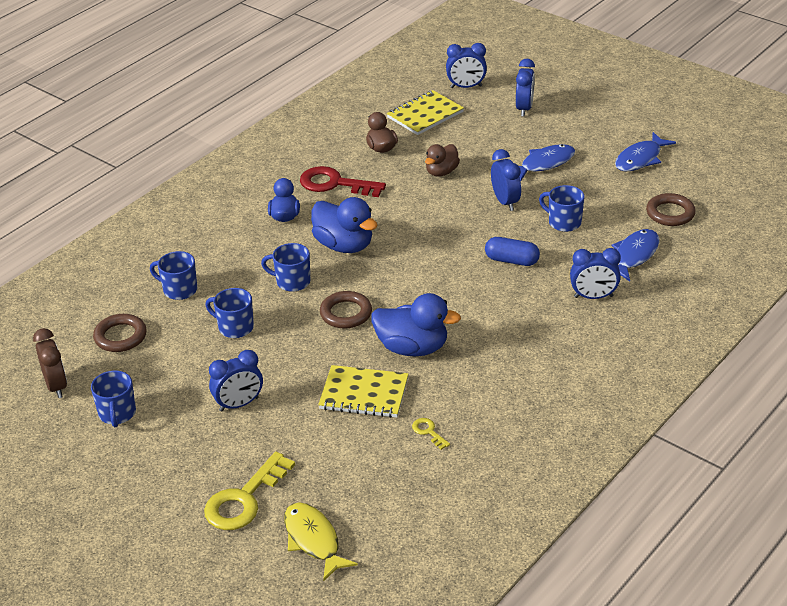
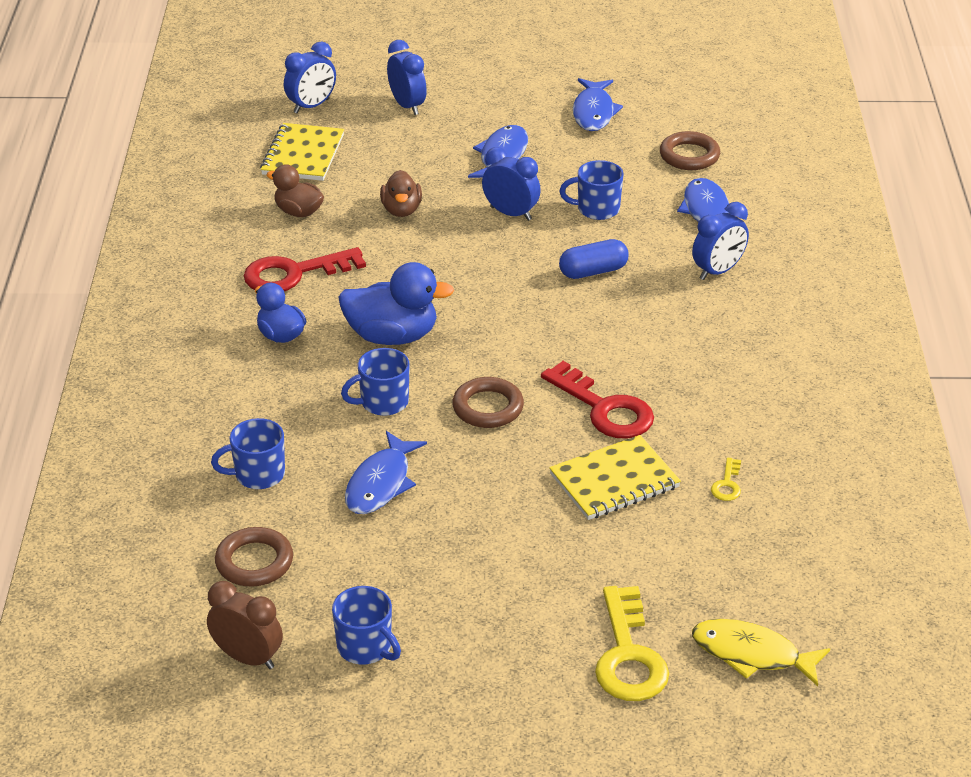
camera: 40 degrees left, 0 degrees up
(235, 327) = (381, 483): blue mug -> blue fish
(239, 404) = (494, 562): blue clock -> none
(412, 348) = (604, 408): blue duck -> red key
(428, 432) = (727, 484): yellow key -> yellow key turned 90 degrees counterclockwise

